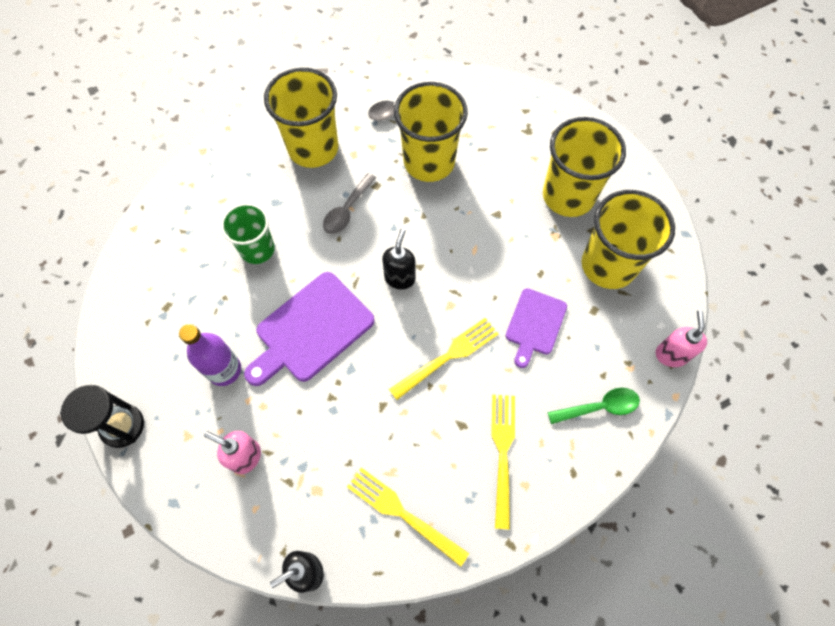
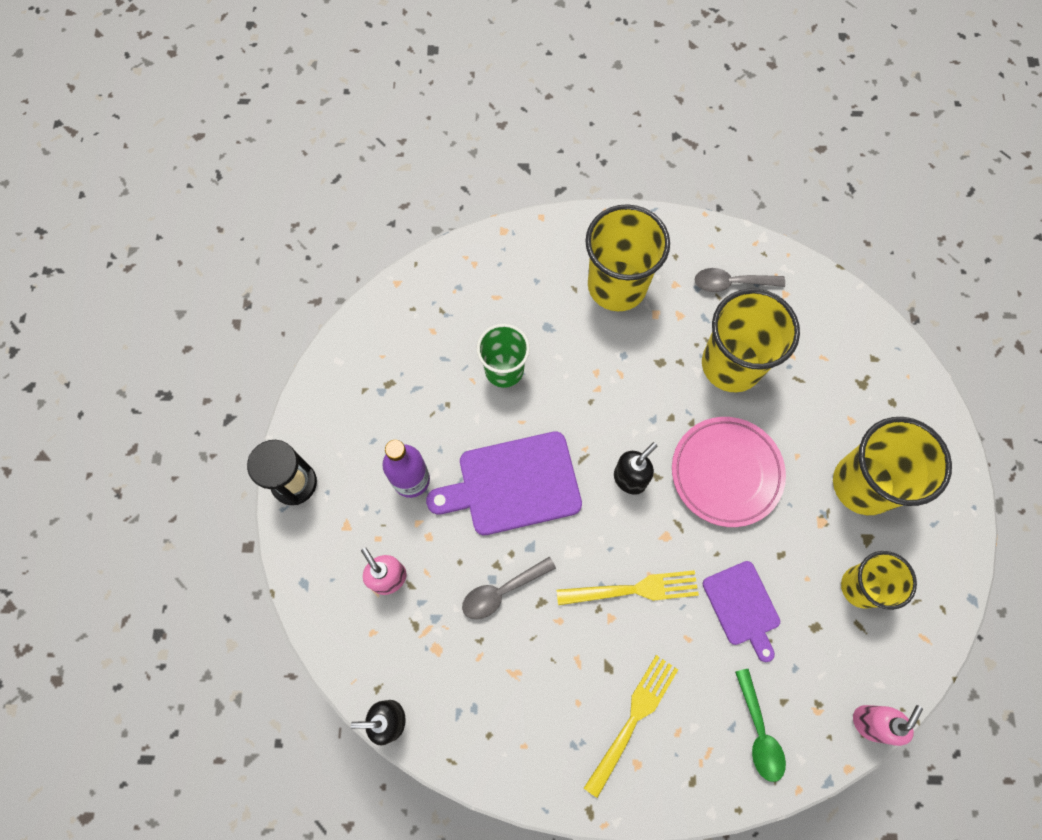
camera: 30 degrees right, 5 degrees up
(347, 210) = (616, 374): grey spoon -> grey spoon (502, 591)
(403, 513) = (504, 720): yellow fork -> none
(468, 237) = (726, 473): none -> pink plate
(535, 324) = (742, 606): purple cutting board -> purple cutting board turned 75 degrees counterclockwise
(599, 407) = (759, 732): green spoon -> green spoon turned 60 degrees clockwise
(608, 265) = (861, 587): yellow cup -> yellow cup, size x0.63

